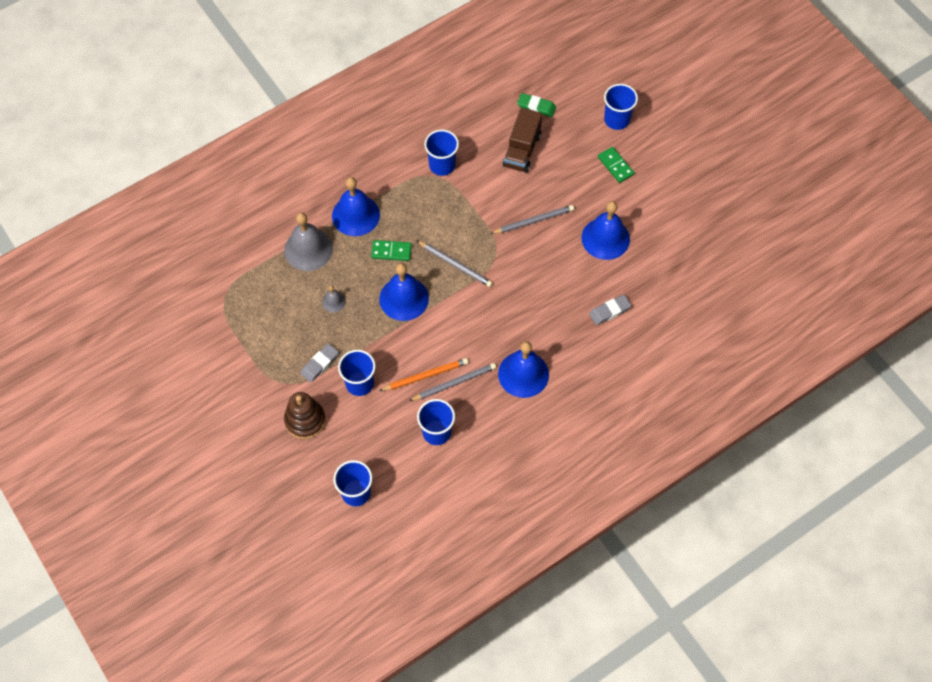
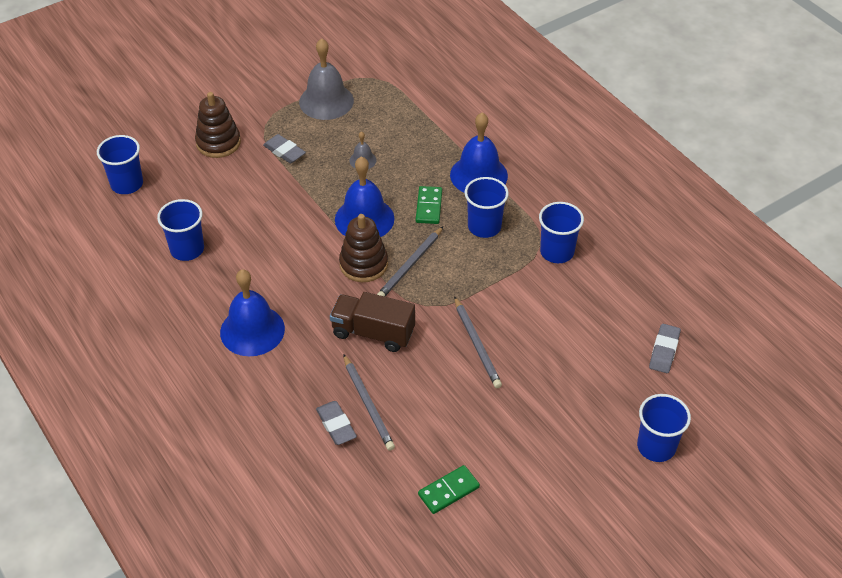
camera: 90 degrees right, 15 degrees down
(308, 249) = (431, 138): grey bell -> grey bell (326, 101)
(359, 383) = (257, 184): blue cup -> blue cup (484, 227)
(425, 375) = (260, 239): orange pencil -> none
(454, 297) = (363, 264): none -> brown stacking toy
(454, 383) = (248, 264): grey pencil -> grey pencil (368, 404)
(522, 150) = (589, 334): brown truck -> brown truck (373, 332)
(536, 107) = (664, 351): green eraser -> grey eraser
(605, 238) = (451, 425): blue bell -> none
(615, 166) = (574, 442): green domino -> green domino (448, 491)

